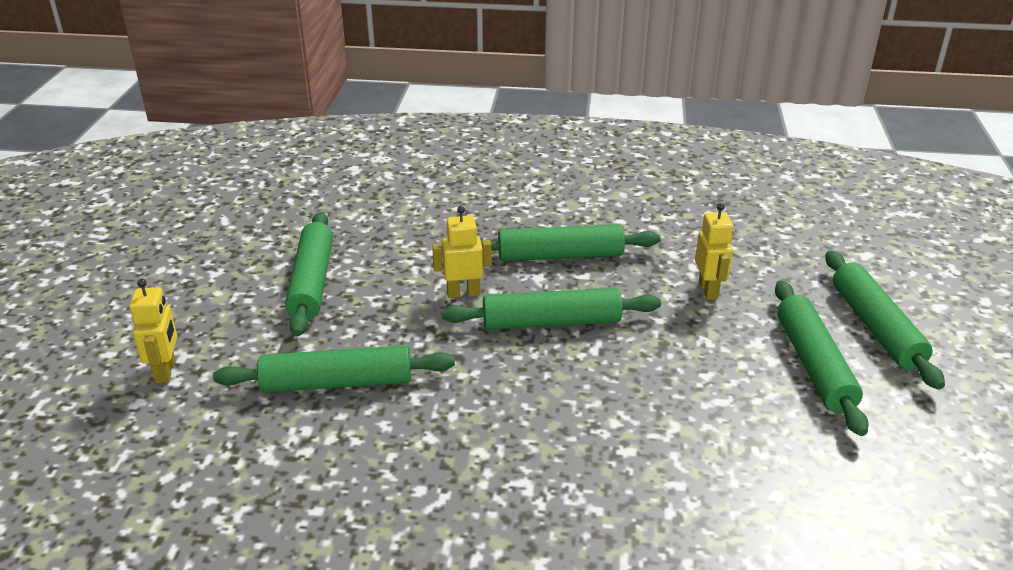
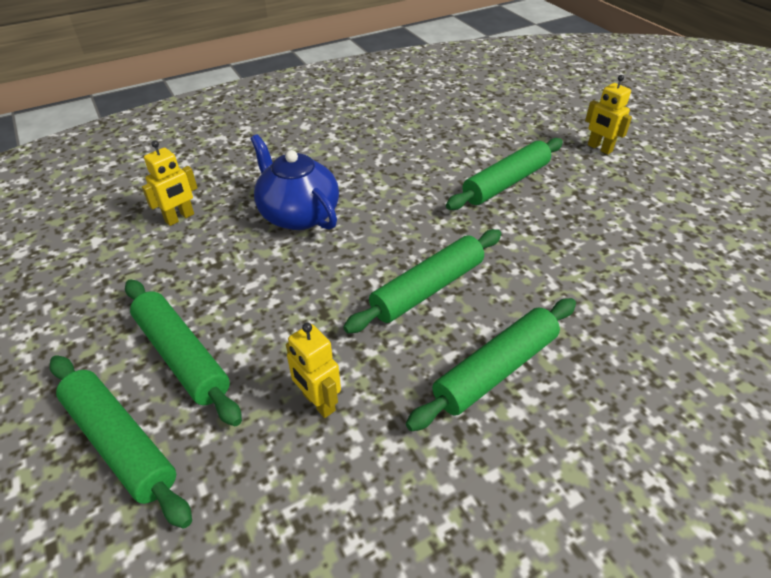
camera: 145 degrees right, 10 degrees up
(312, 282) = (634, 233): green rolling pin -> none
(463, 293) = (522, 280): yellow robot -> yellow robot (180, 218)
(618, 462) = (298, 214): none -> blue teapot

